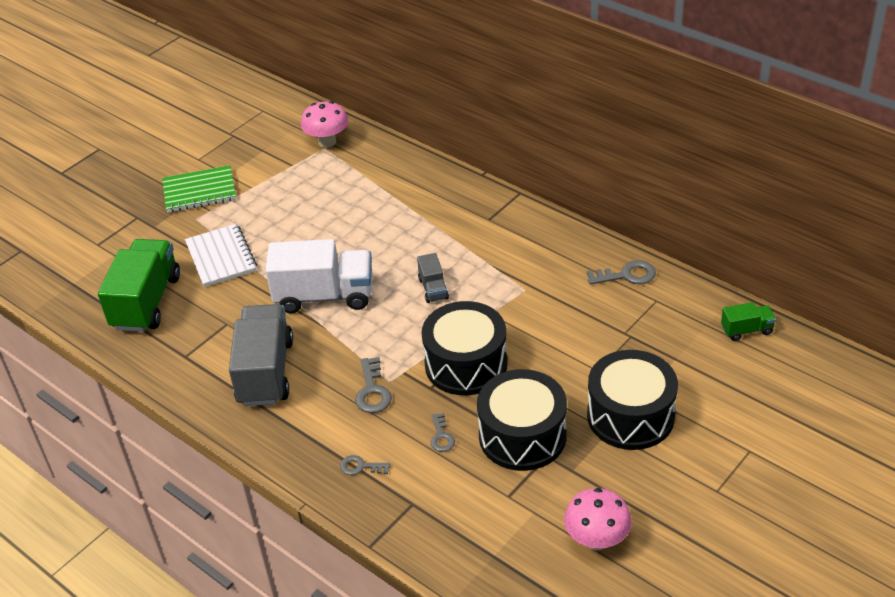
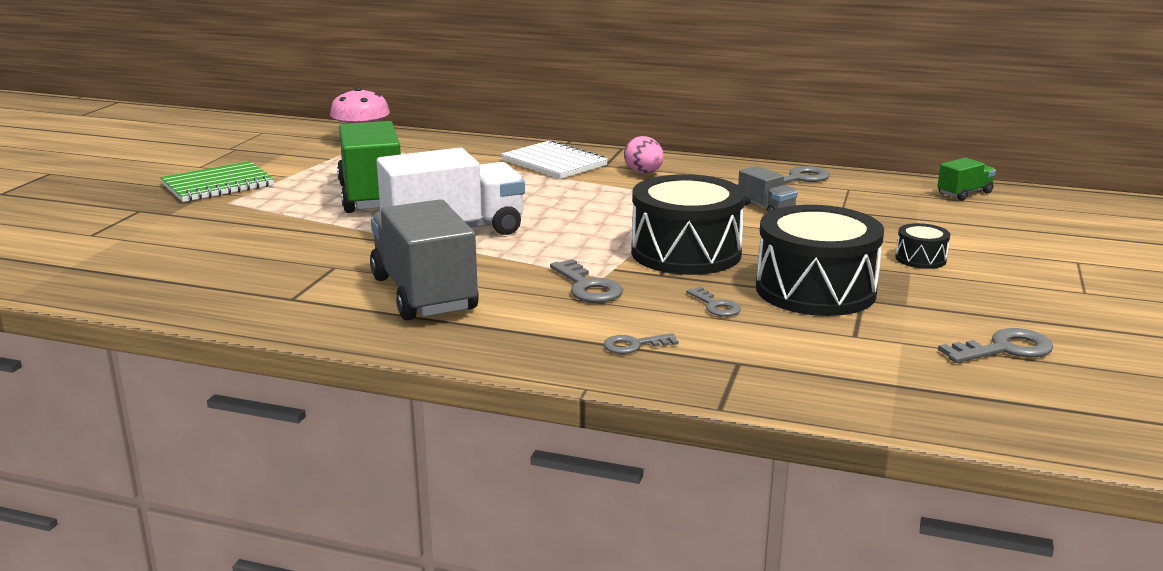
camera: 25 degrees left, 20 degrees down
(146, 302) = (198, 266): green truck -> green truck (372, 196)
(221, 257) = (285, 223): white notebook -> white notebook (554, 163)
(433, 289) = (588, 211): grey truck -> grey truck (766, 208)
(511, 238) = (644, 173): none -> pink egg
(596, 540) = (1004, 349): pink mushroom -> grey key
(630, 416) = (920, 259): black drum -> black drum, size x0.44

